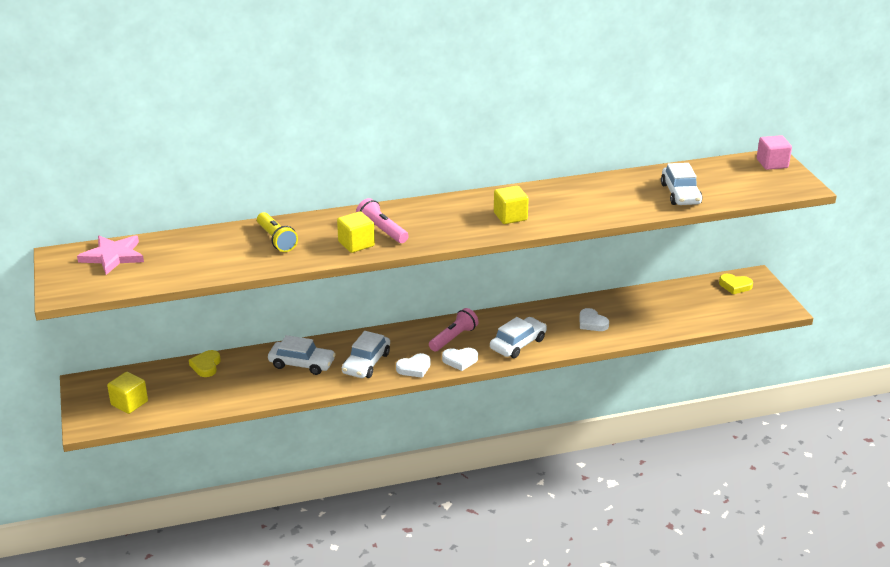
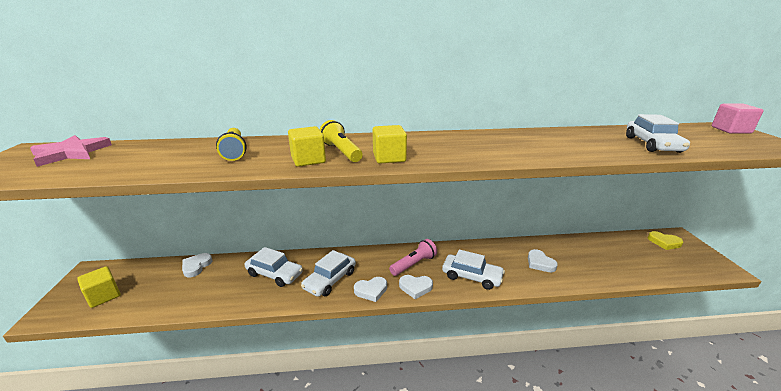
camera: 10 degrees right, 5 degrees down
(206, 366) = (196, 266): yellow heart -> white heart
(382, 230) = (341, 152): pink flashlight -> yellow flashlight
(510, 216) = (475, 150): yellow cube -> yellow cube (389, 158)
(518, 344) = (471, 276): white car -> white car turned 60 degrees clockwise

